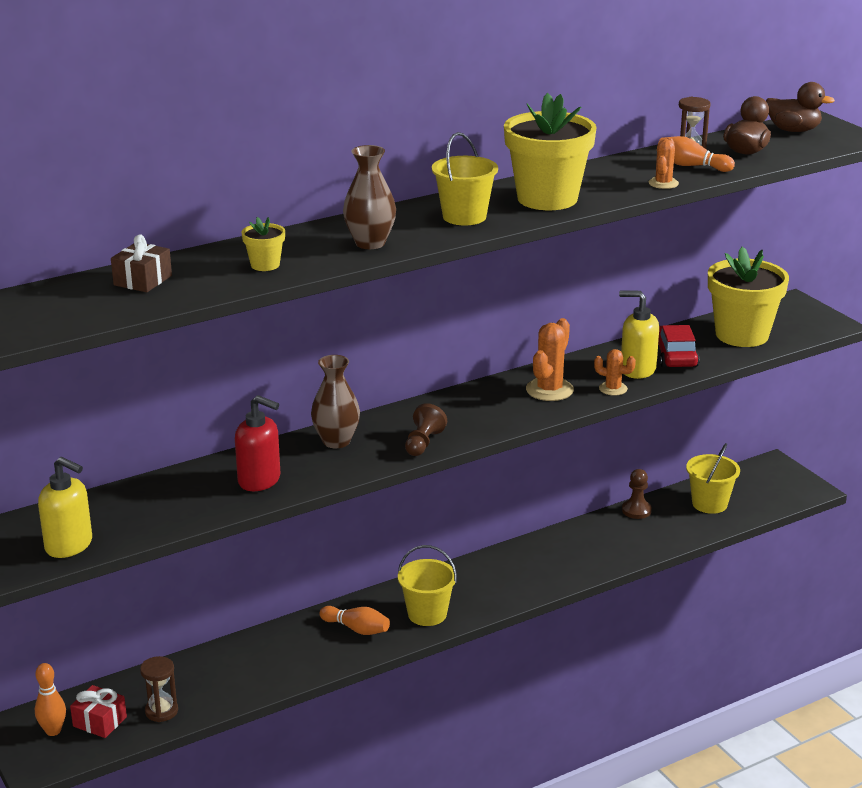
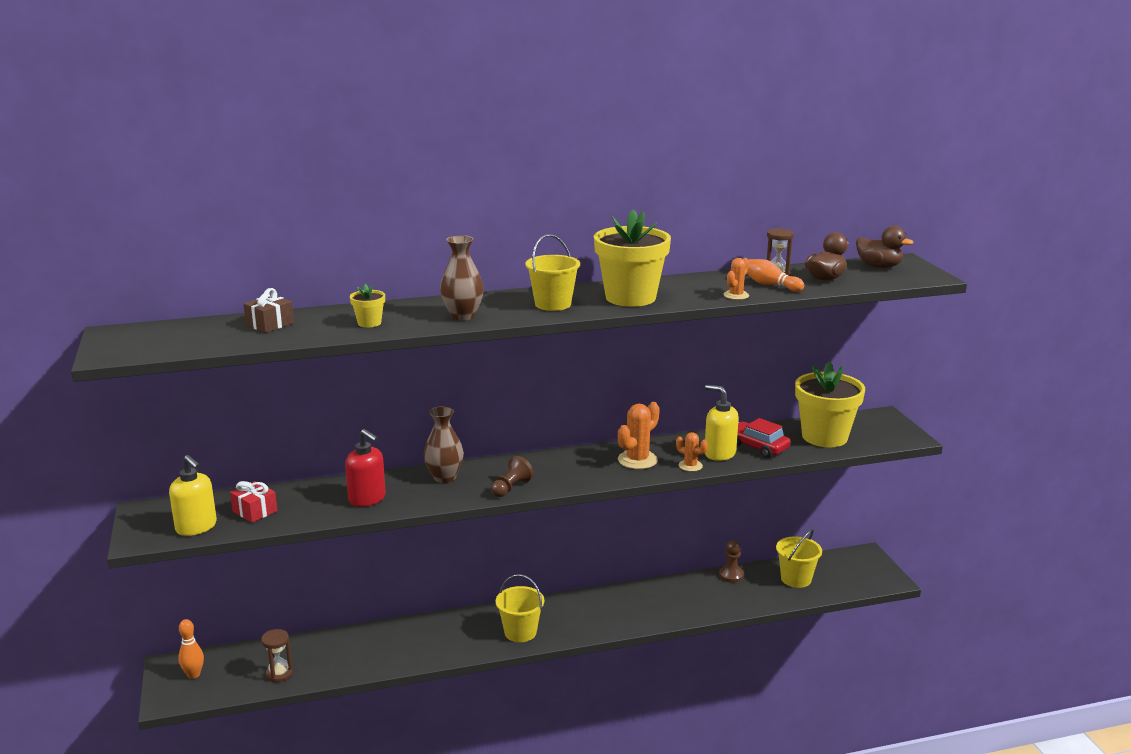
camera: 15 degrees right, 5 degrees down
(100, 721) = (230, 674): red gift -> red gift (255, 511)
(356, 629) = (459, 635): orange bowling pin -> none
(675, 356) = (757, 447): red car -> red car turned 60 degrees counterclockwise

